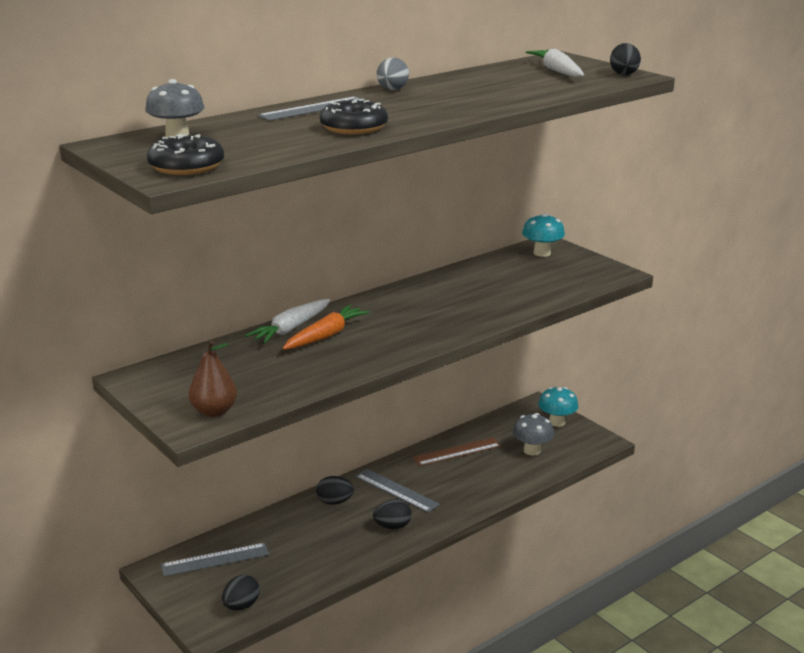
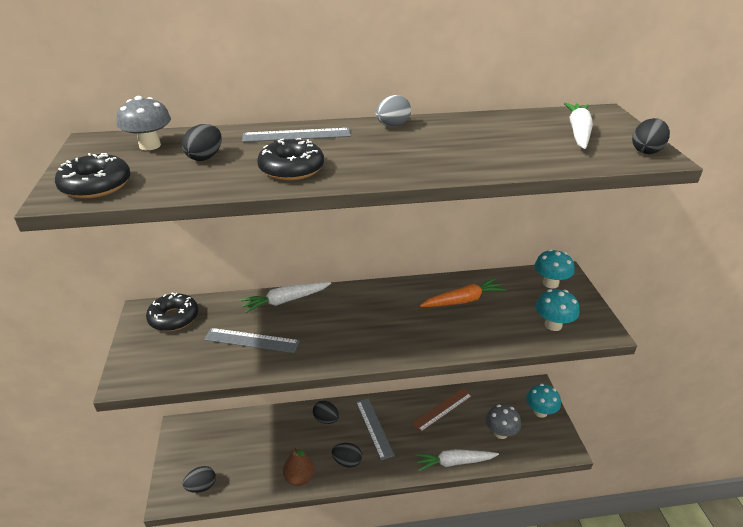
camera: 30 degrees right, 10 degrees up
(178, 373) = (174, 318): none -> black donut
(214, 411) = (155, 369): brown pear -> brown pear (299, 477)
(215, 559) = (218, 436): grey ruler -> grey ruler (251, 340)
(254, 134) = (205, 157): none -> black egg
(325, 335) = (302, 317): orange carrot -> orange carrot (463, 300)
(457, 452) = (442, 409): brown ruler -> brown ruler turned 45 degrees counterclockwise
(505, 488) = (454, 462): none -> white carrot
(573, 280) = (553, 325): none -> turquoise mushroom

